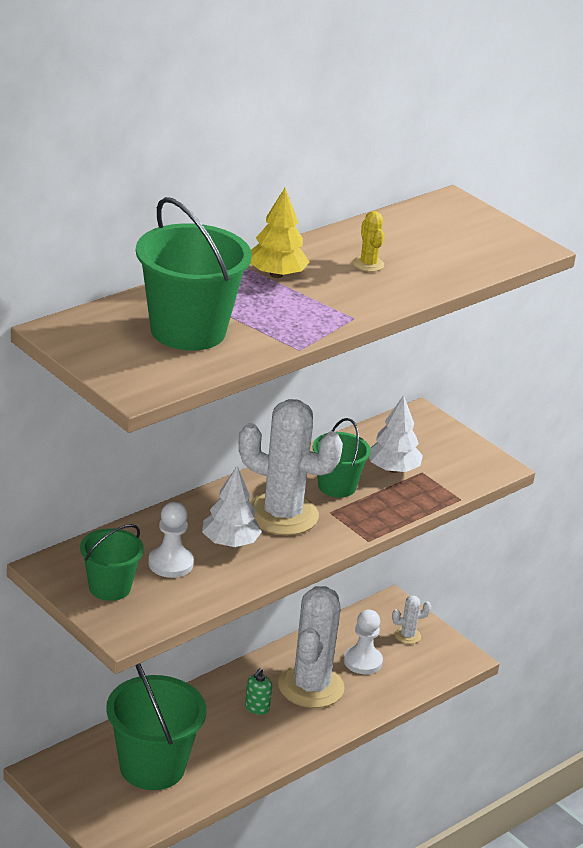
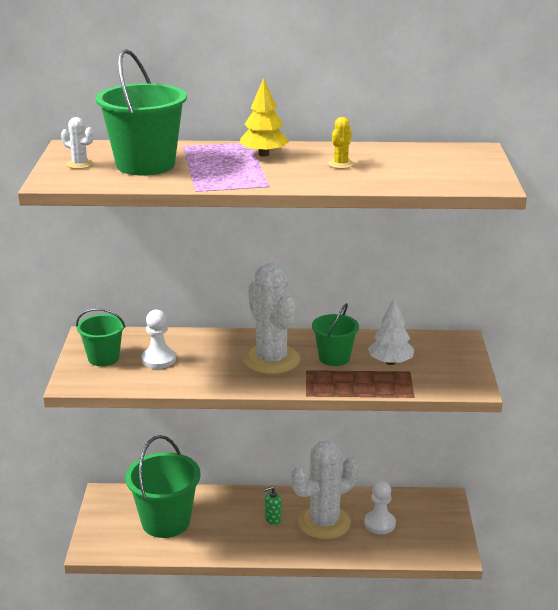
camera: 45 degrees right, 5 degrees down
(230, 542) = (213, 362): white tree -> none
(407, 635) = (432, 522): white cactus -> white cactus (79, 164)

